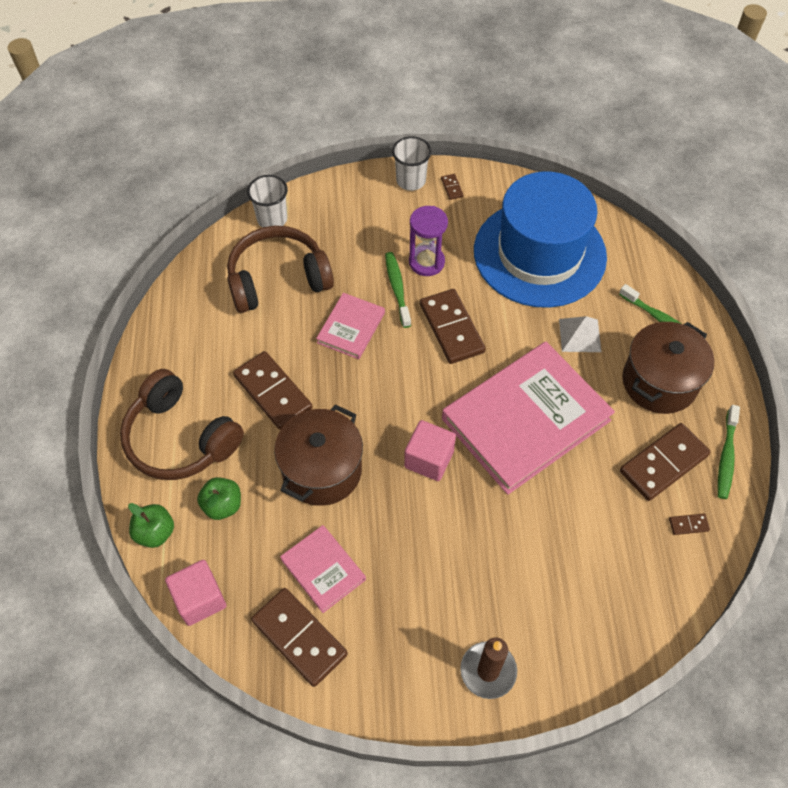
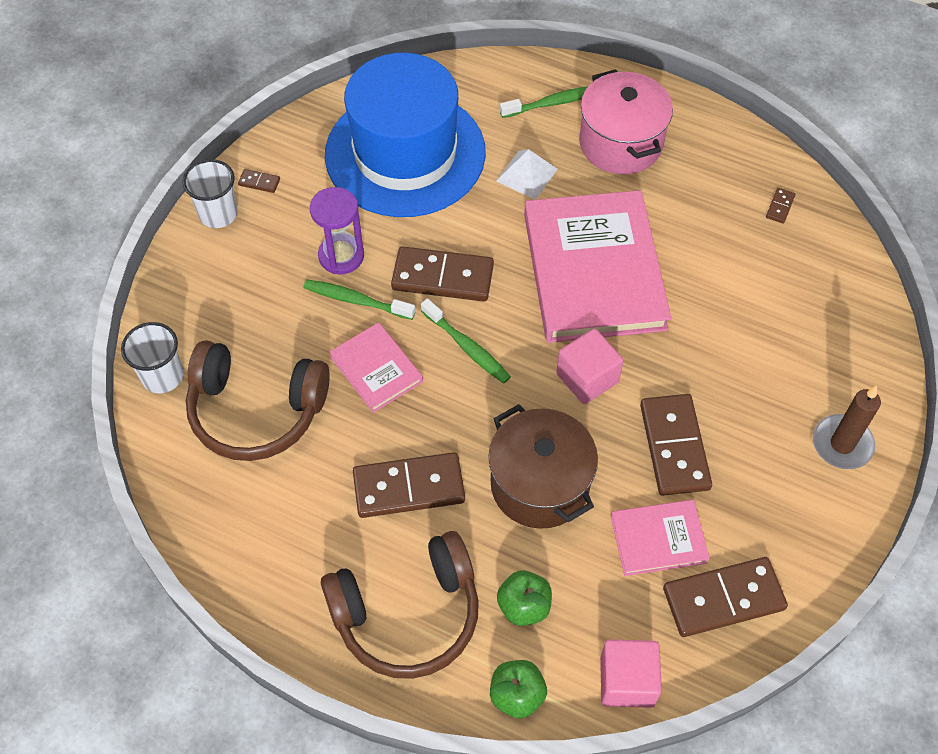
camera: 60 degrees left, 0 degrees up
(278, 279) = (256, 410): brown headphones -> brown headphones turned 90 degrees counterclockwise
(659, 382) = (620, 143): brown pot -> pink pot
(663, 463) = (708, 189): brown domino -> brown domino (674, 446)
(726, 457) = (729, 140): green toothbrush -> green toothbrush (467, 347)

